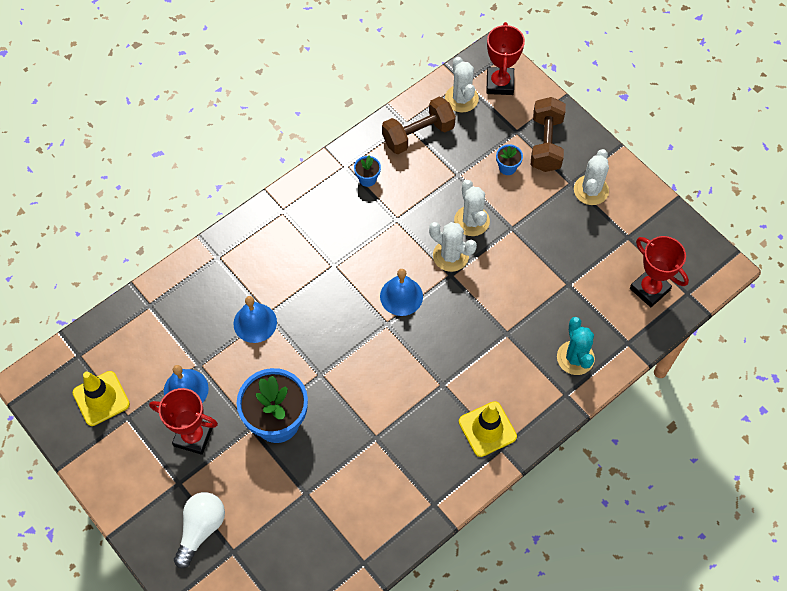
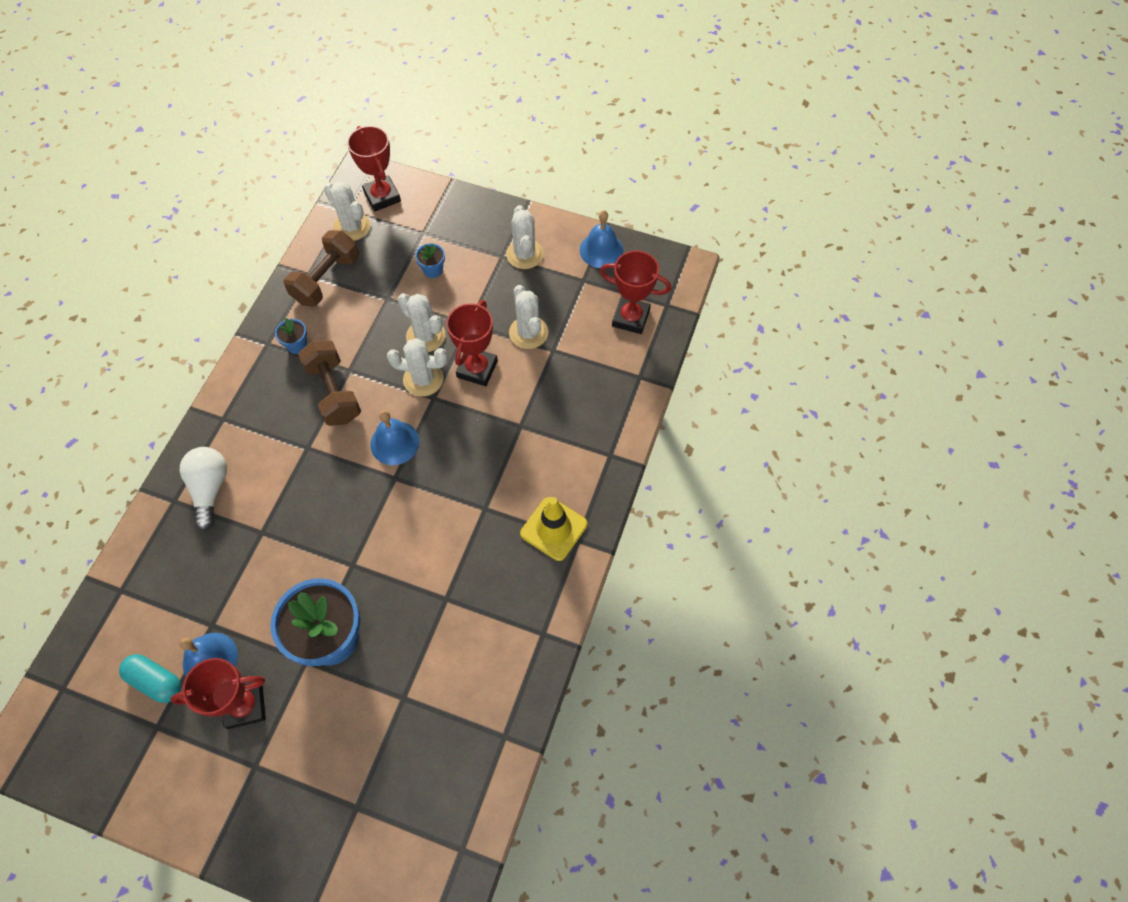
camera: 30 degrees left, 0 degrees up
(101, 398) = (114, 722): yellow traffic cone -> none
(142, 385) = (156, 681): none -> turquoise capsule
(201, 529) = (307, 803): white light bulb -> white light bulb (210, 489)
(255, 323) = (252, 548): blue bell -> blue bell (601, 250)
(498, 269) = (477, 369): none -> red trophy
(546, 144) = (458, 231): brown dumbbell -> brown dumbbell (334, 392)
(556, 259) = (528, 332): none -> white cactus
(575, 358) = (599, 416): turquoise cactus -> none

